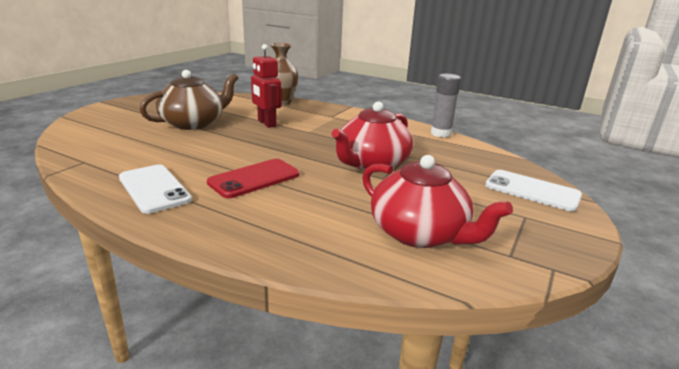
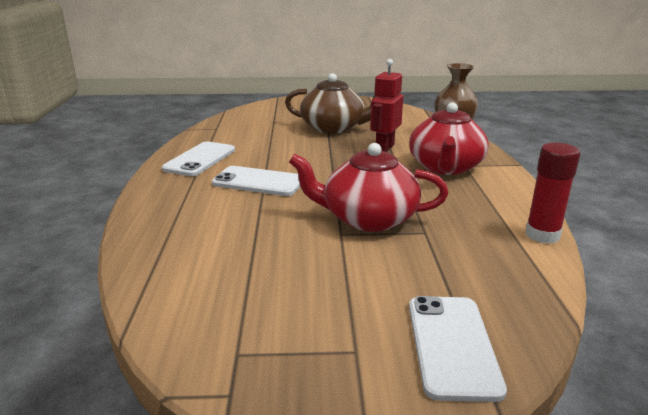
camera: 60 degrees right, 0 degrees up
(254, 179) = (258, 182): red phone -> white phone
(419, 233) = (234, 284): red teapot -> red teapot (445, 167)
(441, 133) = (542, 235): grey glue stick -> red glue stick

